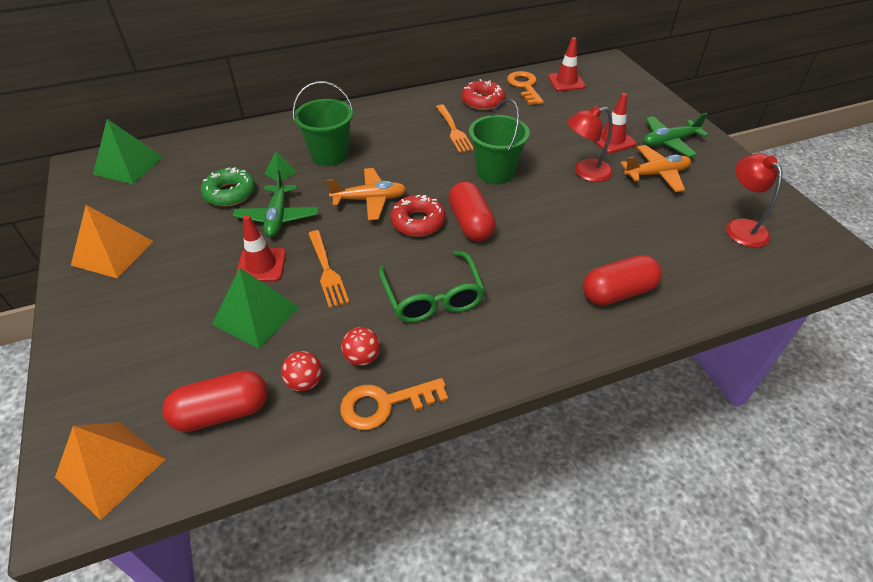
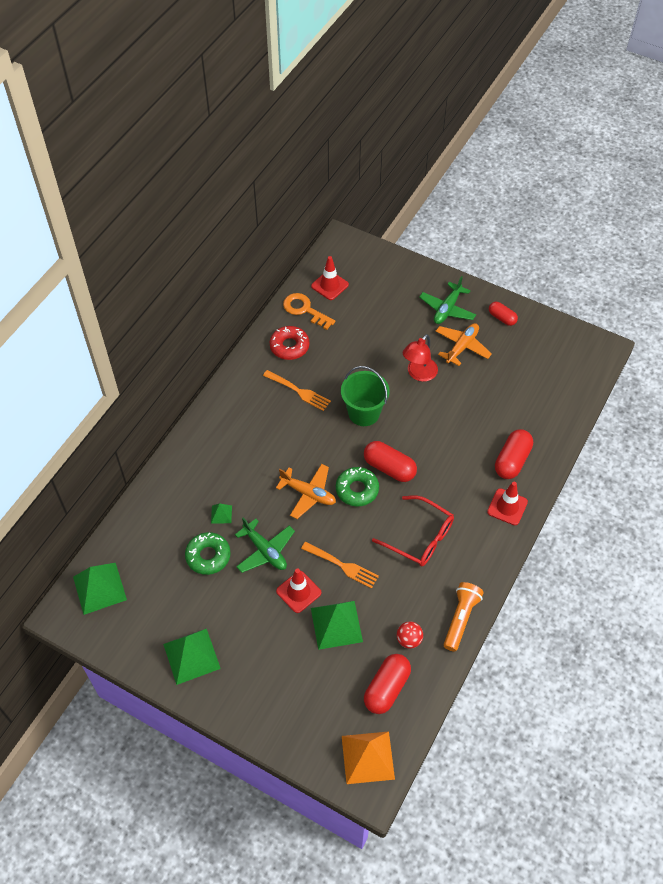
camera: 40 degrees left, 10 degrees up
(112, 253) = (191, 656): orange pyramid -> green pyramid
(329, 155) = (236, 474): green bucket -> none
(362, 357) = (422, 603): red ball -> none
(370, 200) = (308, 494): orange plane -> orange plane turned 75 degrees clockwise
(385, 404) = (461, 619): orange key -> orange flashlight
(418, 222) = (357, 490): red donut -> green donut
(433, 298) = (420, 538): green glasses -> red glasses
(612, 140) = (411, 331): red traffic cone -> red traffic cone (507, 507)
(727, 174) = (502, 318): none -> red capsule
(741, 227) = (539, 362): red lamp -> none

